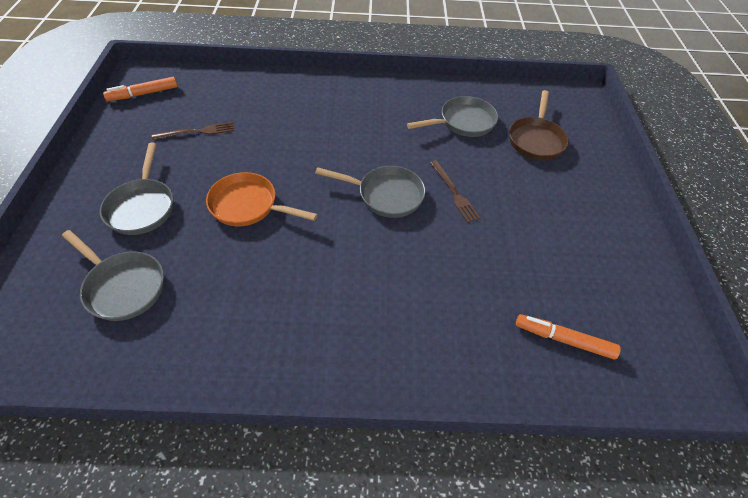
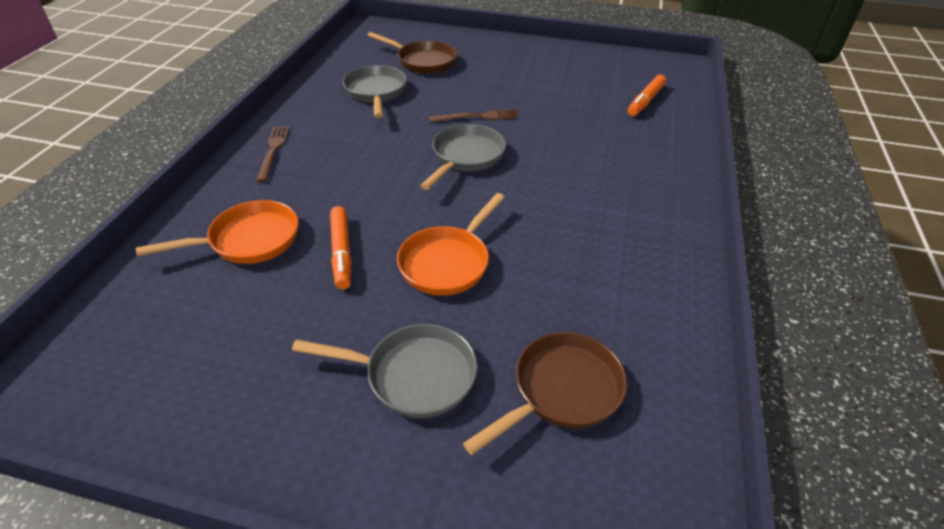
camera: 75 degrees left, 10 degrees down
(123, 286) = (561, 391): grey pan -> brown pan
(143, 94) = (106, 385): orange marker -> orange marker (341, 252)
(197, 132) = (267, 310): brown fork -> brown fork (273, 151)
(258, 107) = (249, 240): none -> orange pan

